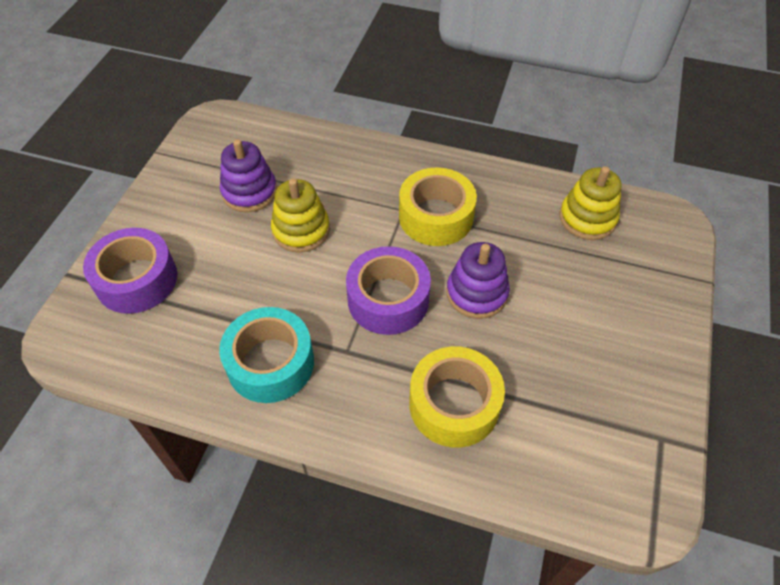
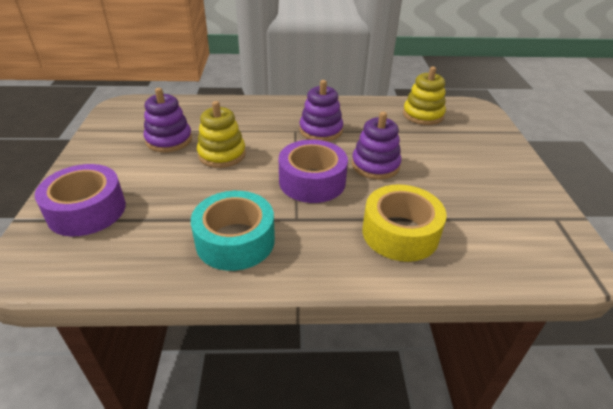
camera: 20 degrees left, 15 degrees down
(436, 217) = (321, 130): yellow tape -> purple stacking toy

